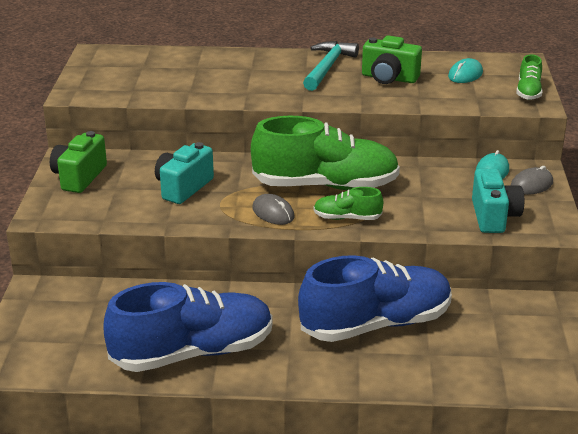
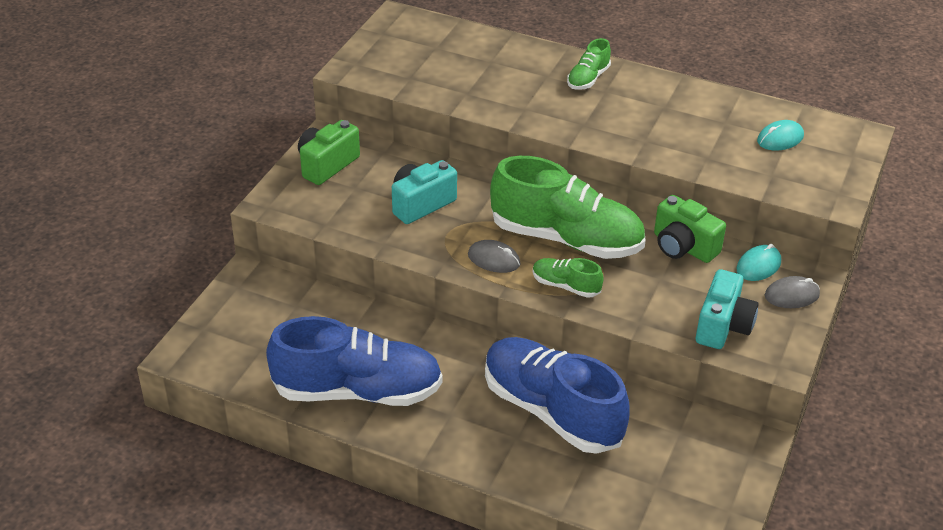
camera: 20 degrees right, 10 degrees up
(273, 213) = (494, 259): grey mouse -> grey mouse turned 45 degrees counterclockwise
(327, 67) = (631, 93): turquoise hammer -> none
(376, 324) = (551, 411): blue shoe -> blue shoe turned 135 degrees counterclockwise
(389, 78) = (690, 124): green camera -> green camera (683, 247)
(528, 92) = (837, 181): green shoe -> green shoe (588, 79)

